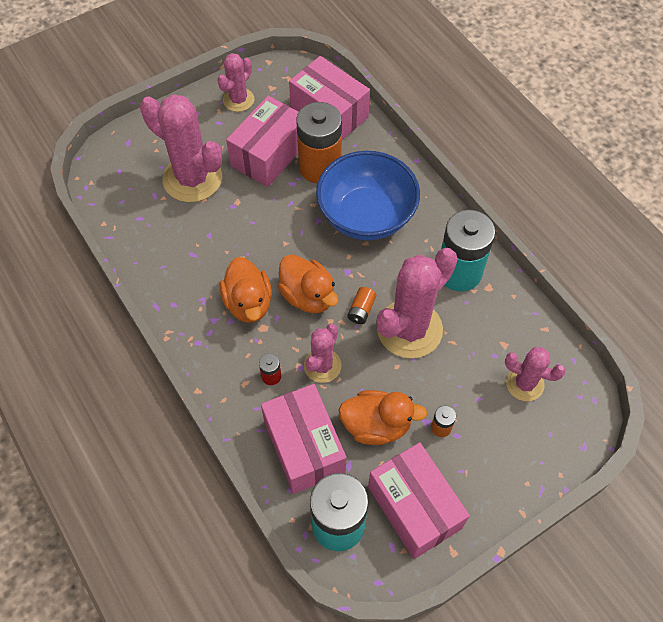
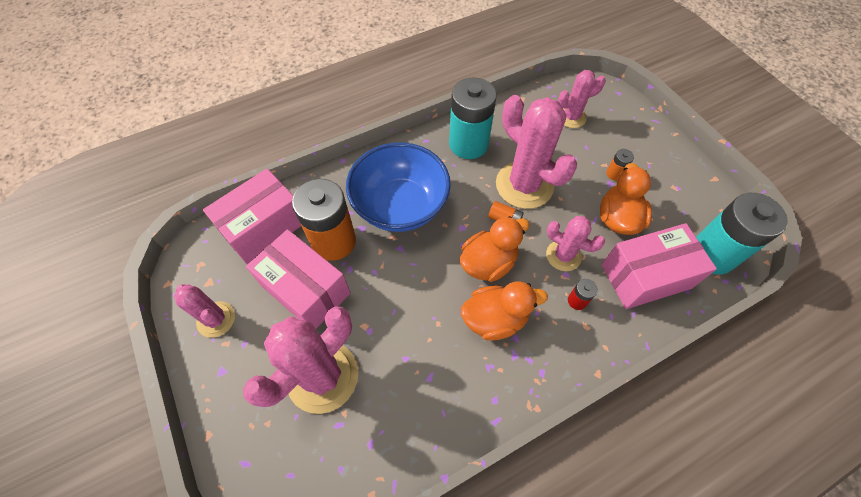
camera: 85 degrees left, 0 degrees up
(414, 507) = (685, 199): pink box -> none
(524, 384) = (571, 117): pink cactus -> pink cactus turned 45 degrees clockwise

